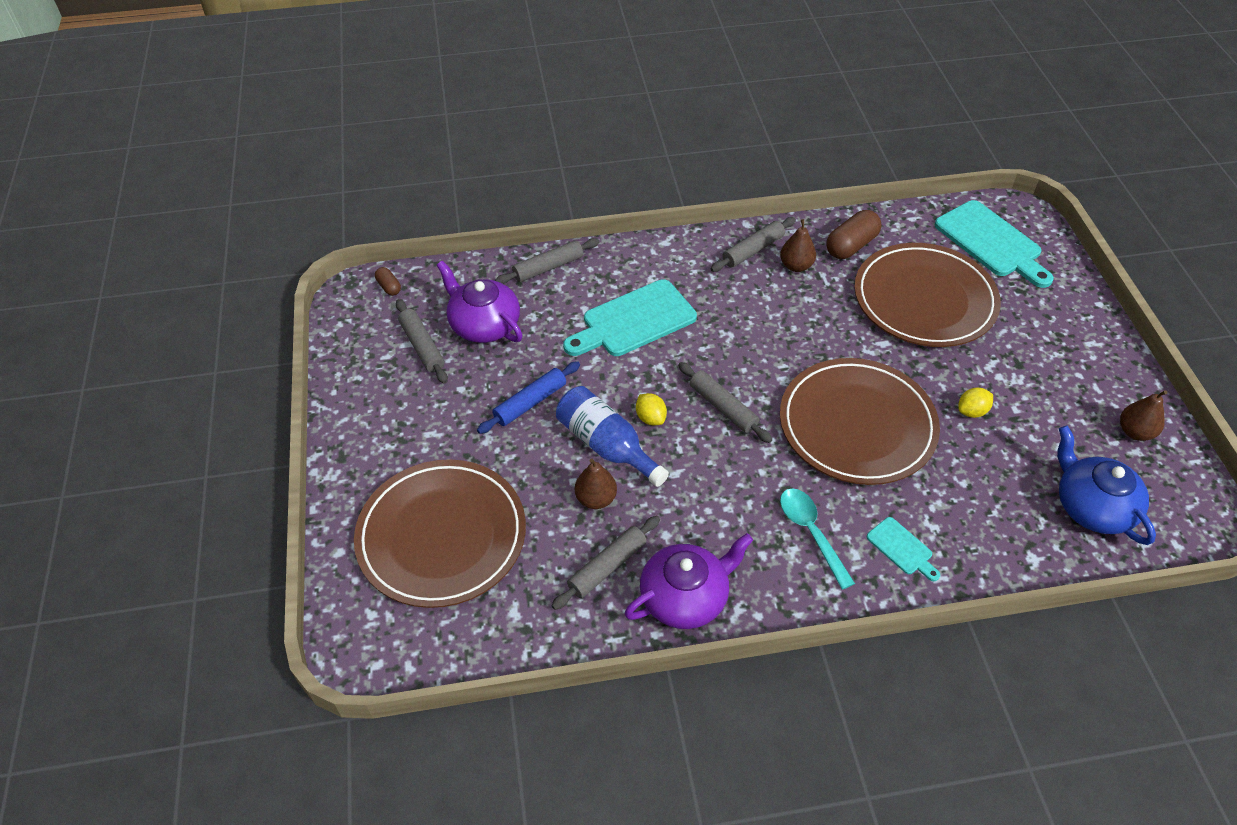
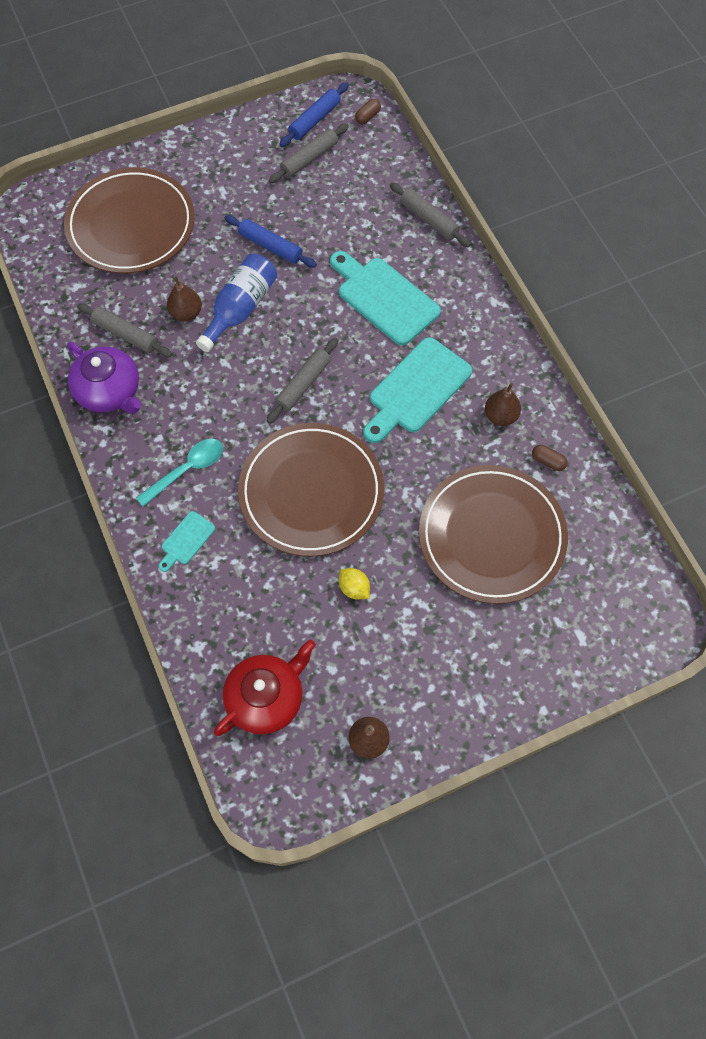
camera: 75 degrees right, 15 degrees up
(369, 331) = (314, 120): none -> blue rolling pin
(484, 325) = (346, 192): purple teapot -> none
(650, 418) = (277, 333): yellow lemon -> none
(753, 250) = (509, 376): grey rolling pin -> none
(851, 245) = (548, 461): brown capsule -> brown capsule, size x0.52
(991, 242) = (603, 596): turquoise cutting board -> turquoise cutting board (416, 389)
(1092, 507) = (266, 698): blue teapot -> red teapot

